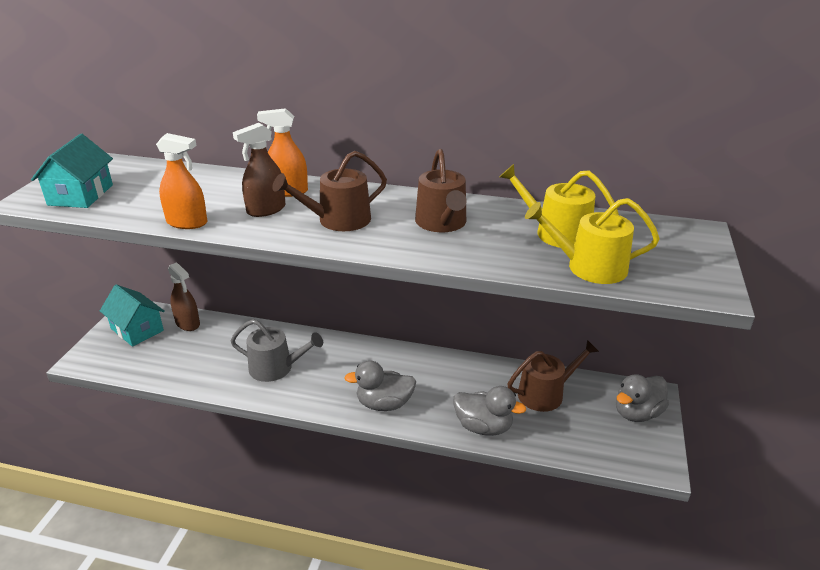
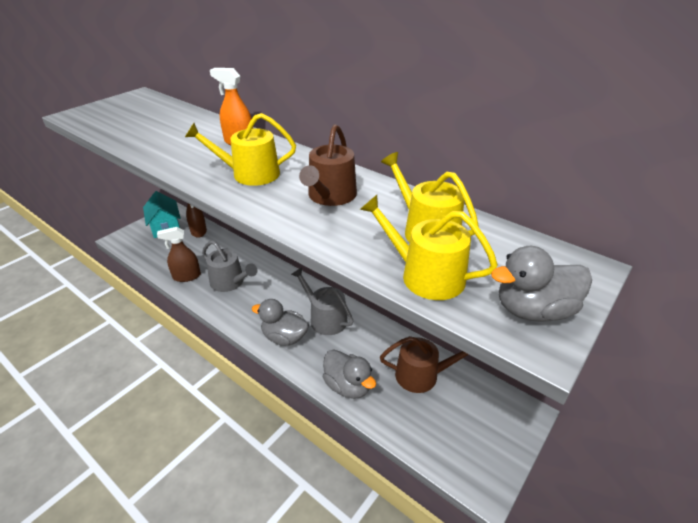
camera: 25 degrees right, 5 degrees up
(81, 195) = (105, 117): turquoise house -> none
(187, 223) = (145, 152): orange spray bottle -> none
(266, 210) = (207, 154): brown spray bottle -> brown spray bottle (186, 276)
(338, 220) = (249, 174): brown watering can -> yellow watering can
(413, 372) = (325, 318): none -> grey watering can
(637, 413) = (497, 426): grey duck -> grey duck (533, 310)

